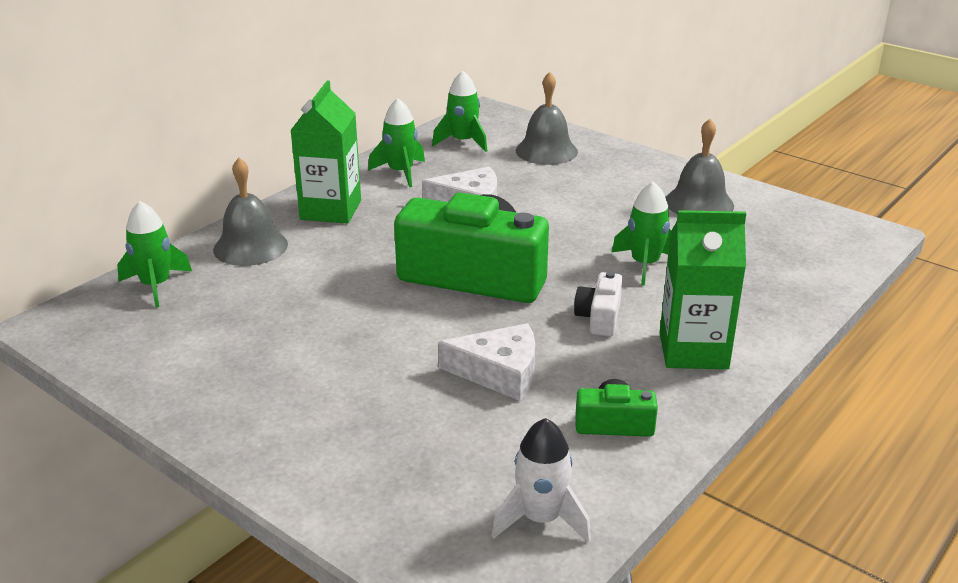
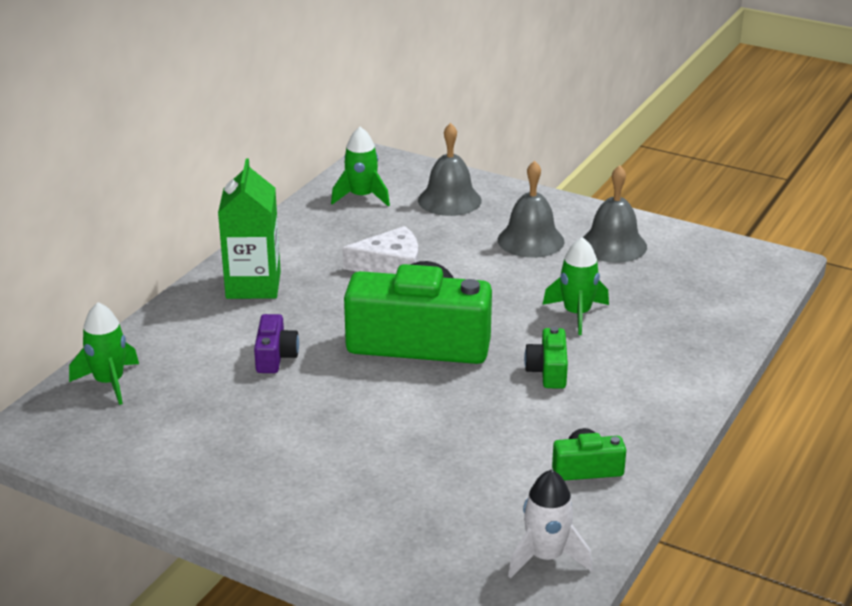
camera: 10 degrees left, 0 degrees up
(250, 247) = (187, 332): grey bell -> grey bell (530, 240)
(326, 277) = (275, 356): none -> purple camera
(400, 172) = (309, 237): green rocket -> none
(499, 372) = (471, 433): white cheese -> none
(599, 317) = (548, 371): white camera -> green camera
(693, 350) = (640, 394): green carton -> none

